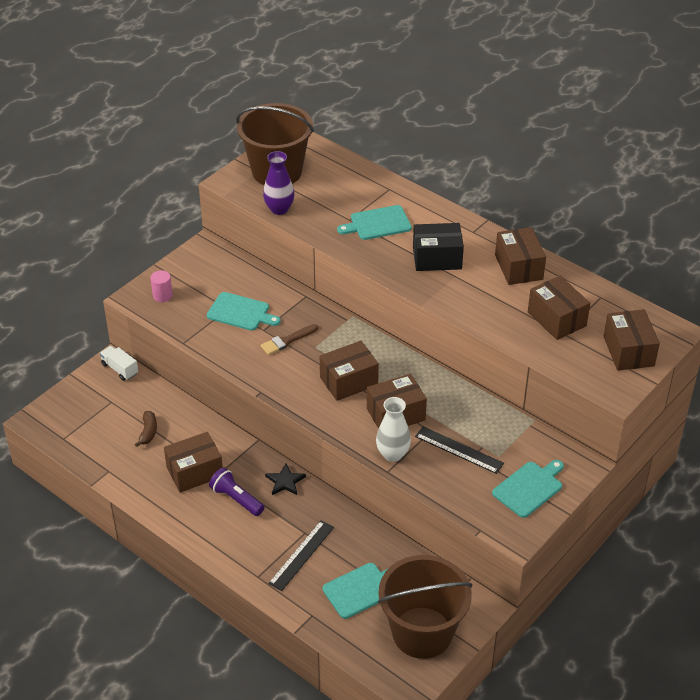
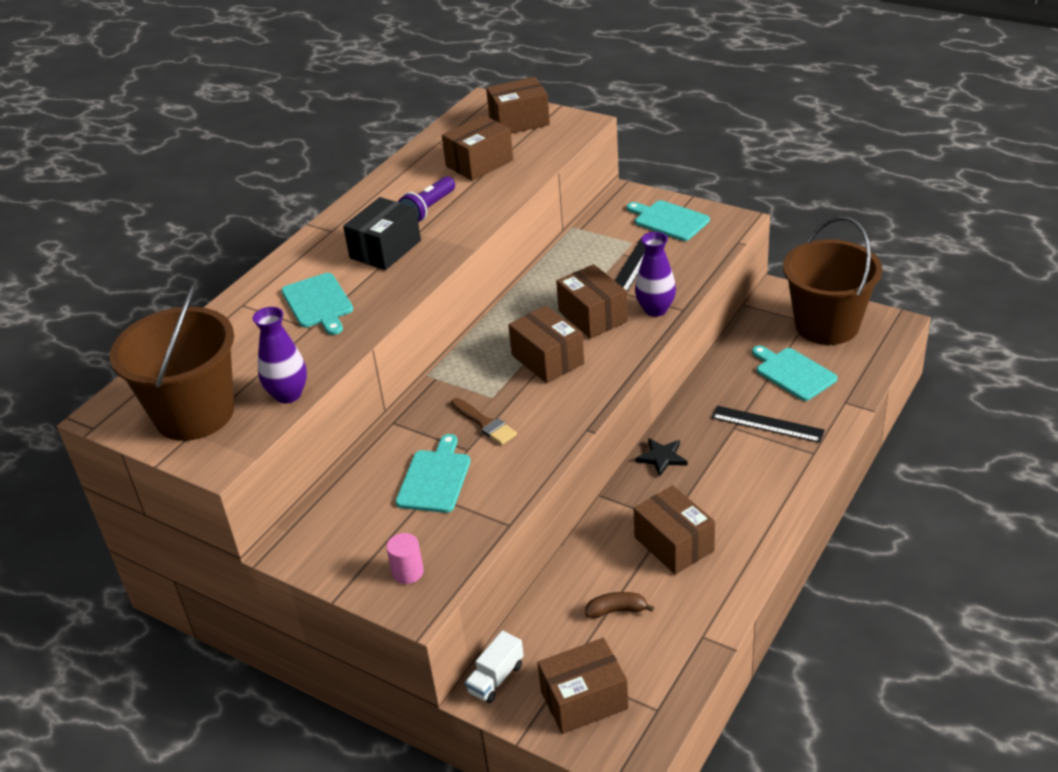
camera: 95 degrees left, 5 degrees down
(236, 499) = (705, 495): purple flashlight -> purple flashlight (428, 209)
(393, 454) = (655, 309): white vase -> purple vase
(437, 258) = (385, 249): black box -> black box turned 45 degrees clockwise
(518, 267) = (395, 194): brown box -> brown box (584, 700)

